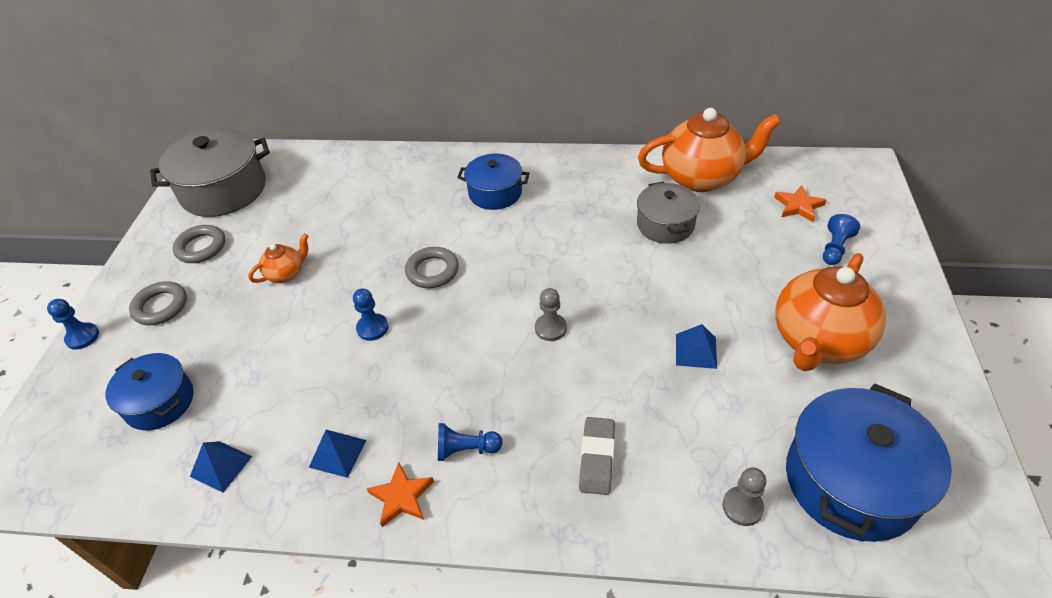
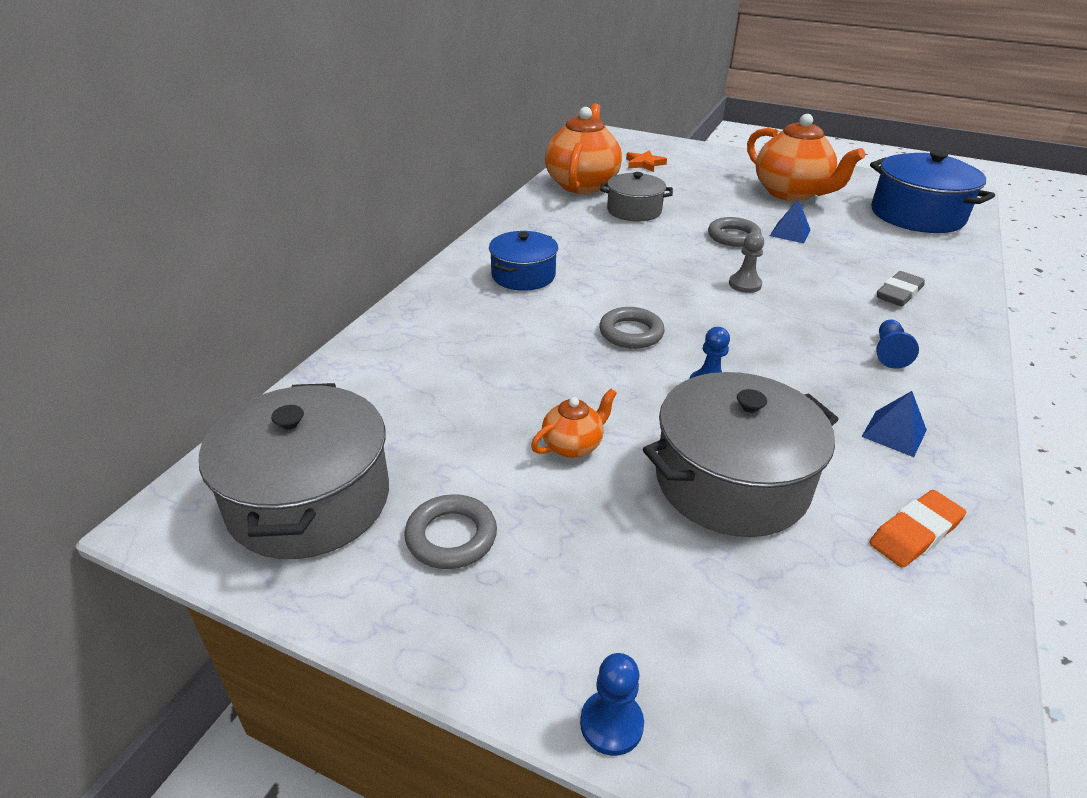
camera: 75 degrees left, 10 degrees down
(159, 402) = (796, 599): blue pot -> none
(160, 306) = (578, 596): grey ring -> grey ring (733, 236)
(221, 466) = (914, 533): blue pyramid -> orange eraser
(262, 357) = (731, 482): none -> grey pot
(286, 273) = (573, 445): orange teapot -> orange teapot turned 75 degrees clockwise
(401, 497) = (948, 398): orange star -> none
(597, 458) = (899, 293): grey eraser -> grey eraser turned 75 degrees counterclockwise
(742, 507) = (941, 251): grey pawn -> none
(835, 248) = (699, 165): blue pawn -> none

